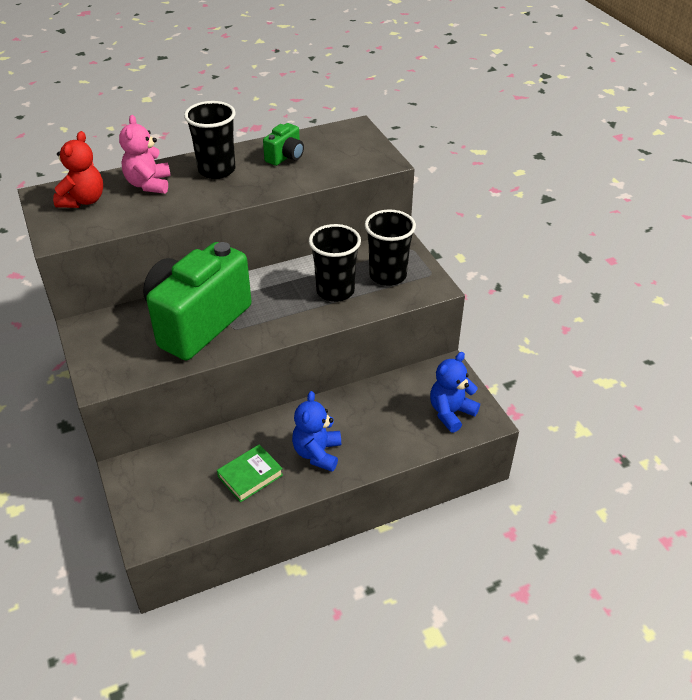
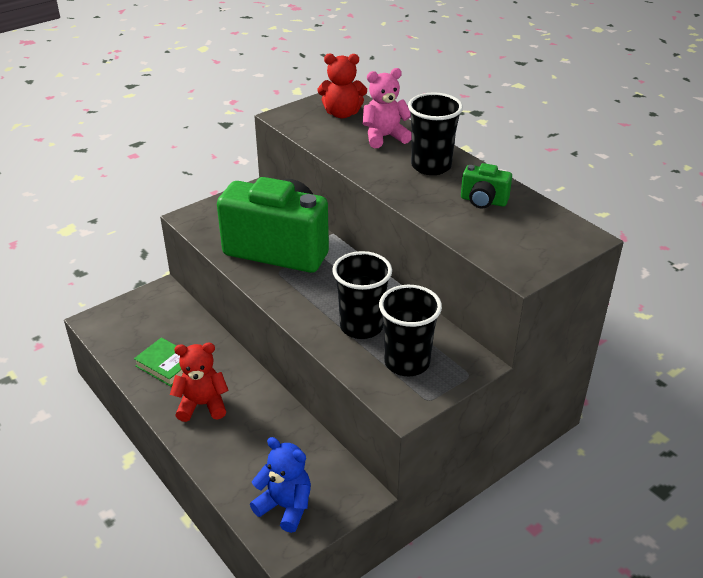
camera: 75 degrees right, 5 degrees down
(317, 453) = (202, 405): blue teddy bear -> red teddy bear

